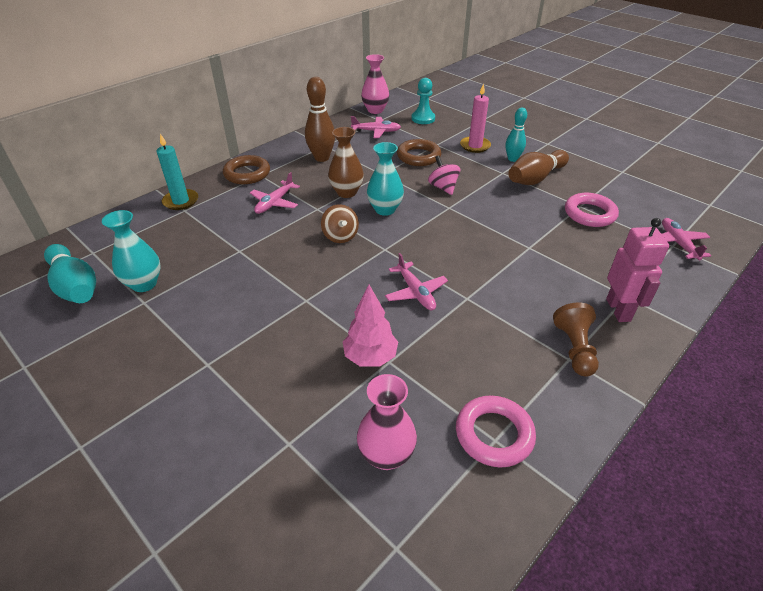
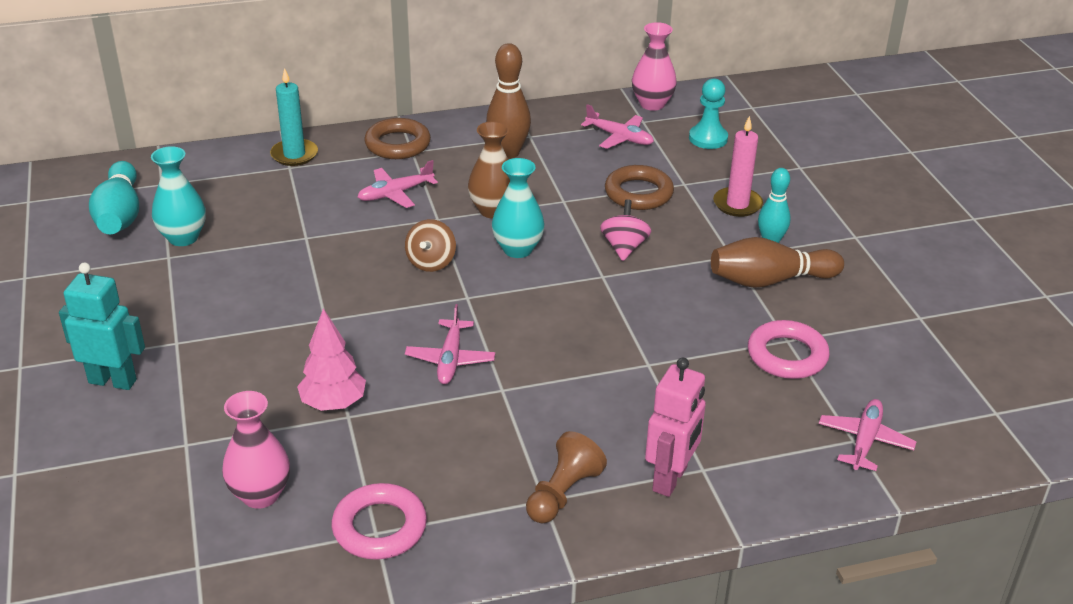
camera: 30 degrees right, 5 degrees down
(179, 419) = (113, 381): none -> turquoise robot

